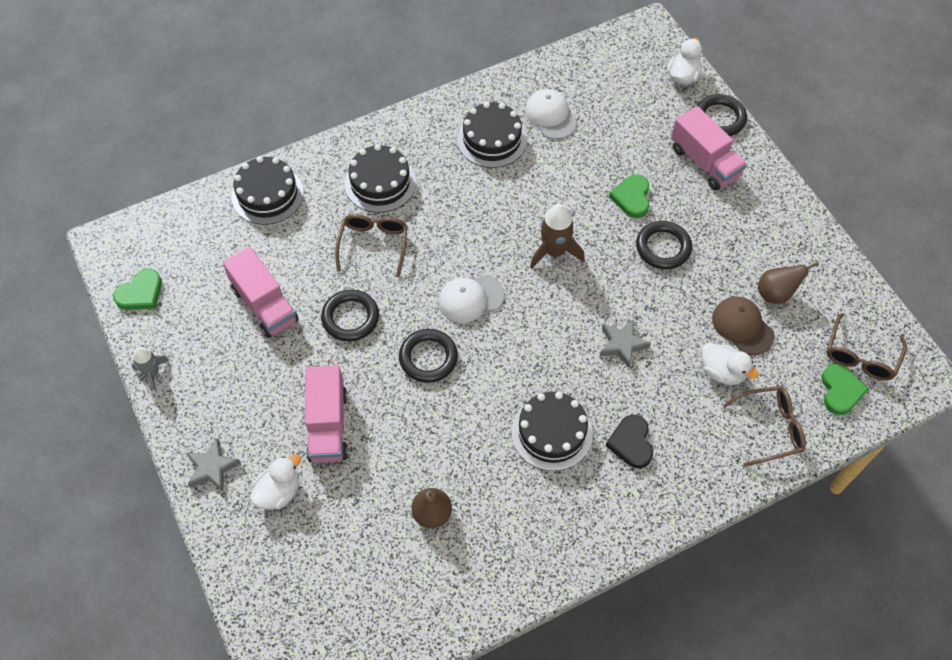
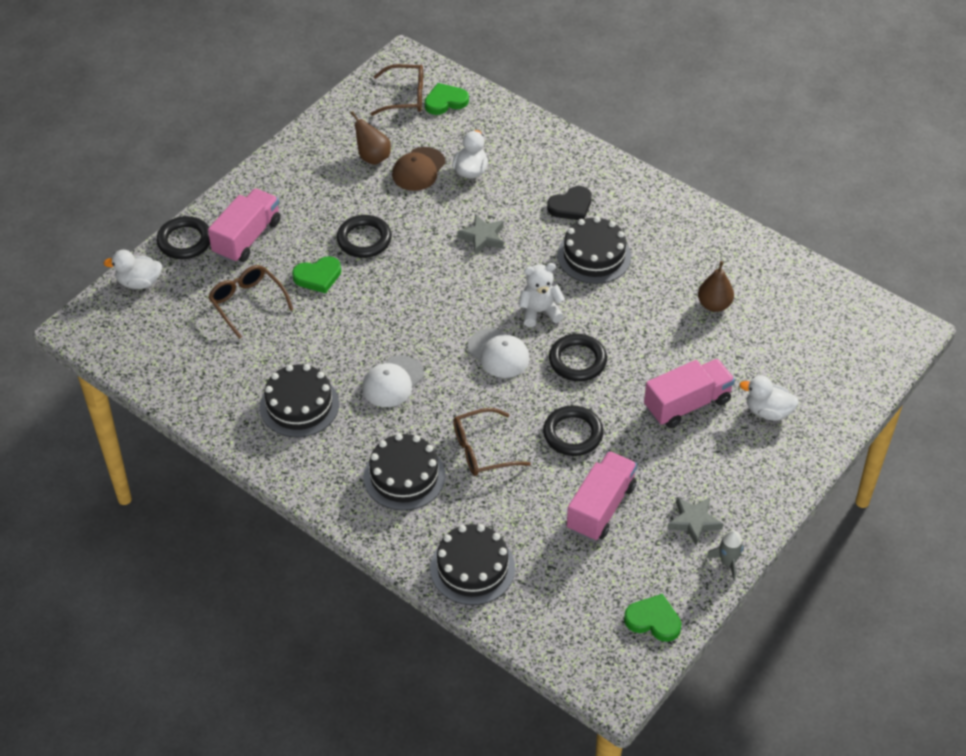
camera: 115 degrees left, 10 degrees down
(212, 468) = (781, 468): grey star -> grey star (694, 521)
(503, 352) = (539, 312): none -> white teddy bear
(550, 116) = (243, 369): white cap -> white cap (392, 382)
(554, 251) = (411, 312): brown rocket -> none
(769, 428) = (505, 132): brown glasses -> brown glasses (247, 303)

